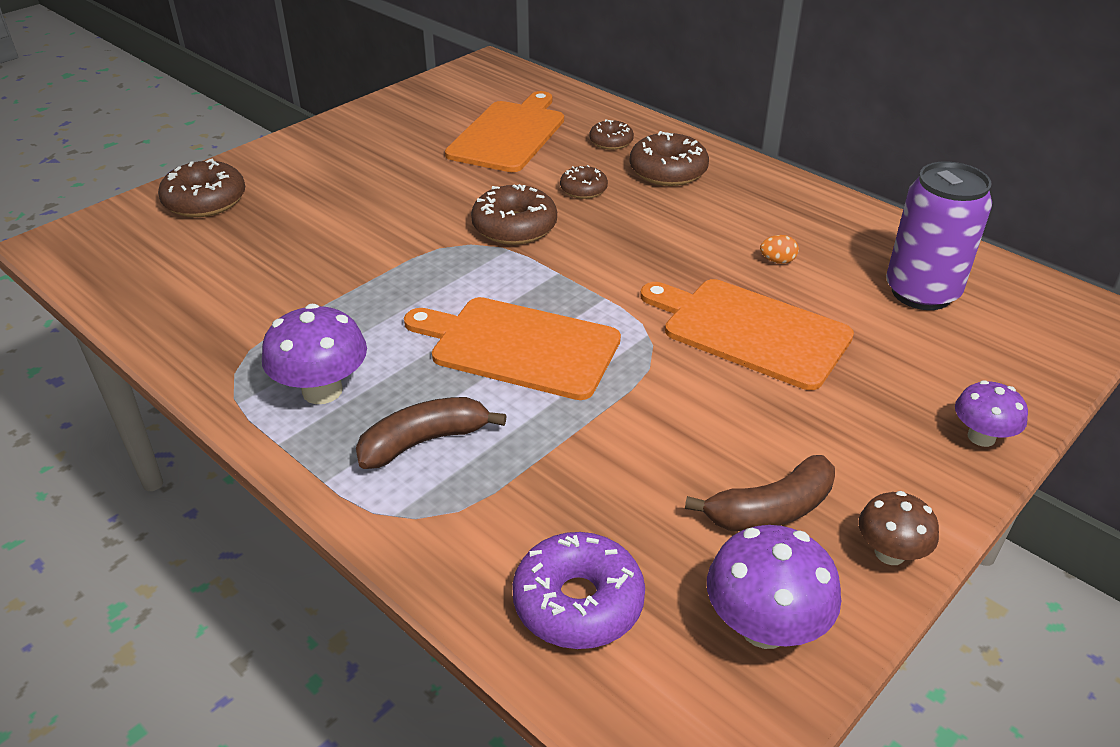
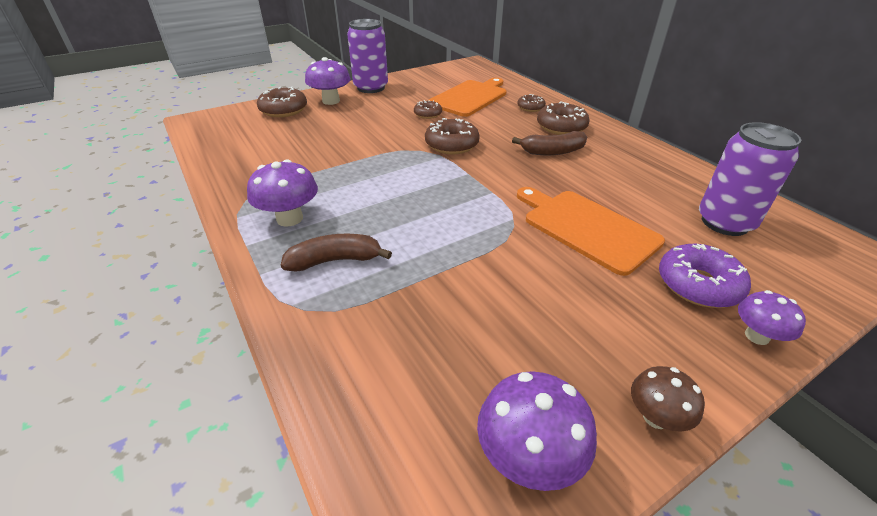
camera: 15 degrees right, 0 degrees up
(279, 172) = (331, 101): none -> purple mushroom
(335, 136) = (371, 88): none -> purple can
(519, 346) = (424, 212): orange cutting board -> none
(578, 602) = (387, 398): purple donut -> purple donut (698, 285)
(583, 189) = (503, 130): brown donut -> brown donut (428, 114)
(771, 510) = (563, 358): brown banana -> brown banana (553, 152)
(777, 261) = (620, 187): orange egg -> none

